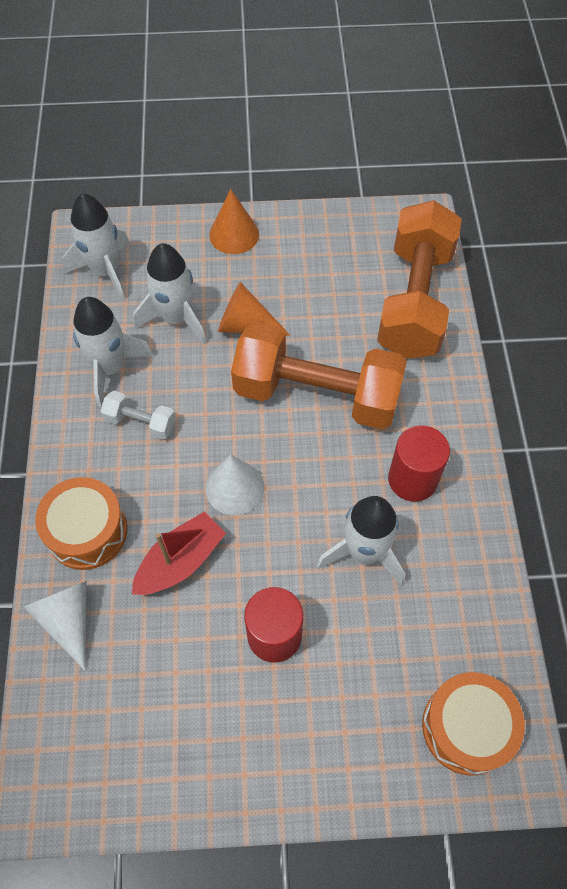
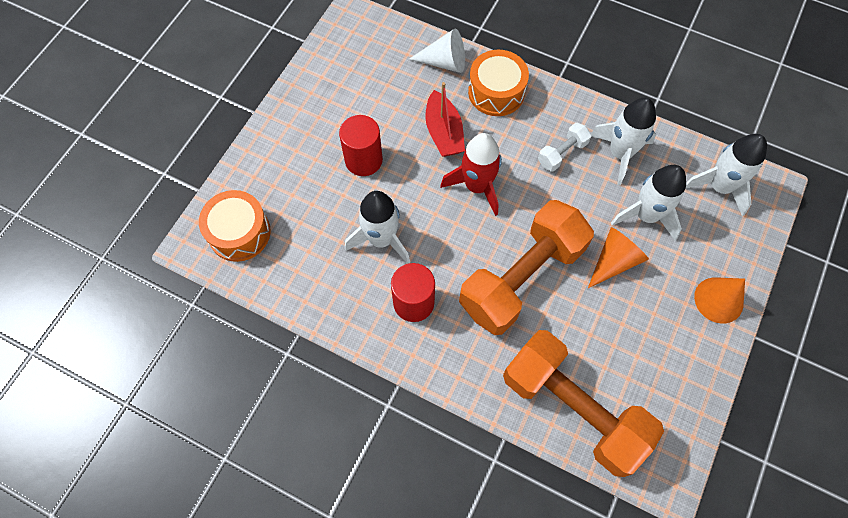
camera: 120 degrees right, 5 degrees up
(234, 487) = (477, 186): white cone -> red rocket

